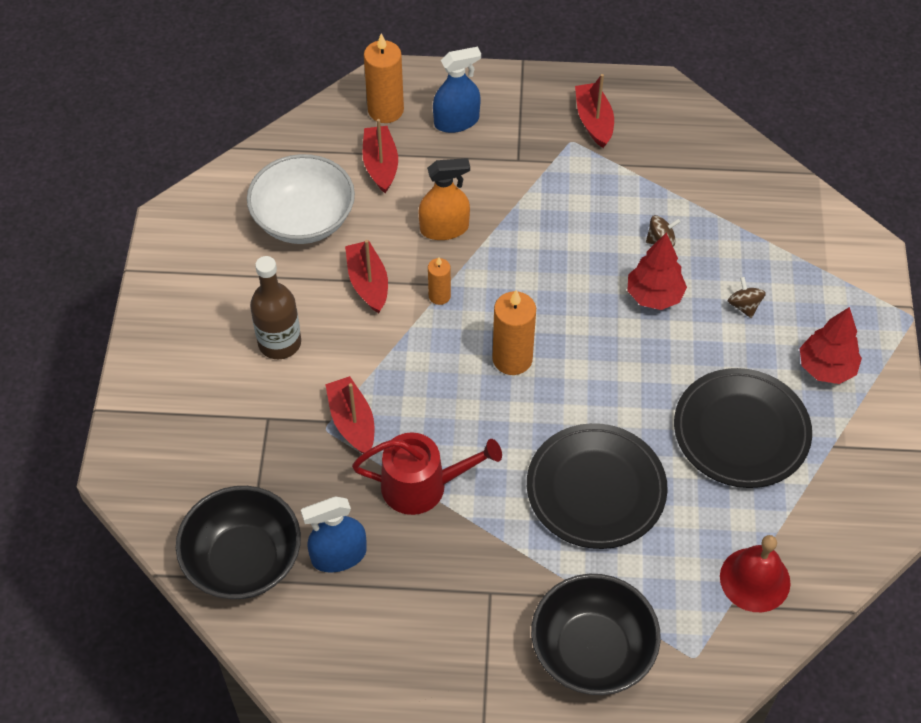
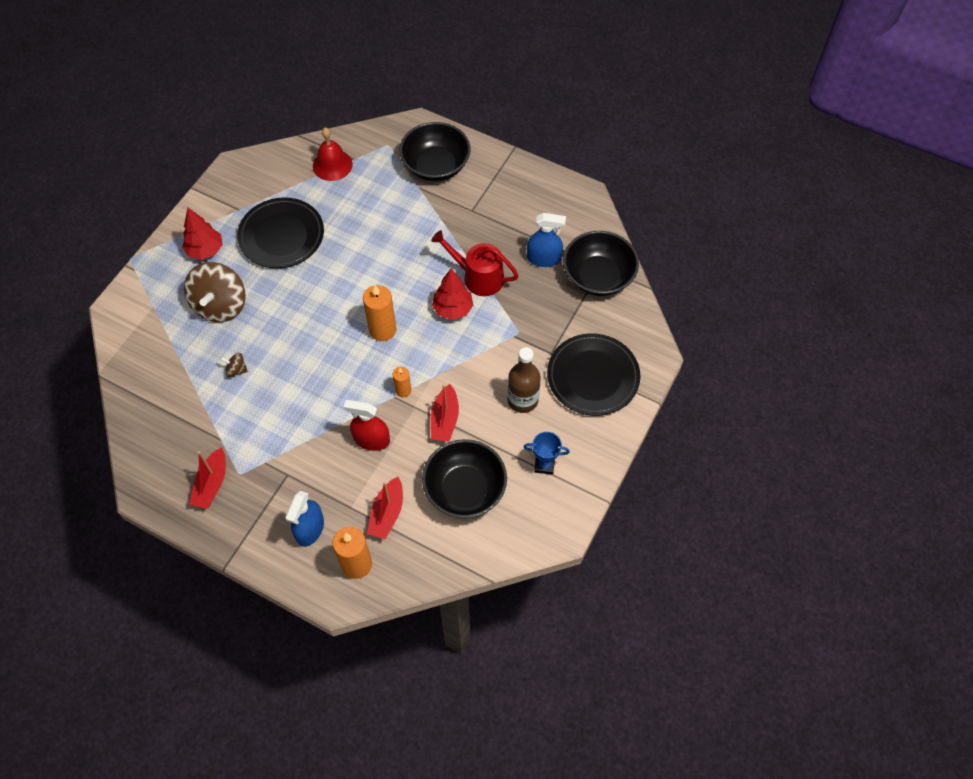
camera: 155 degrees left, 5 degrees up
(219, 279) = (544, 465): none -> blue trophy
(304, 219) = (465, 489): white bowl -> black bowl
(352, 422) = (500, 330): red boat -> none
(444, 228) = (371, 440): orange spray bottle -> red spray bottle
(456, 121) = (310, 529): blue spray bottle -> blue spray bottle turned 75 degrees counterclockwise
(596, 489) = (383, 238): black plate -> black plate (593, 377)
(654, 296) = (269, 334): red tree -> red tree (453, 309)
(744, 306) = (220, 305): brown spinning top -> brown spinning top, size x2.36

